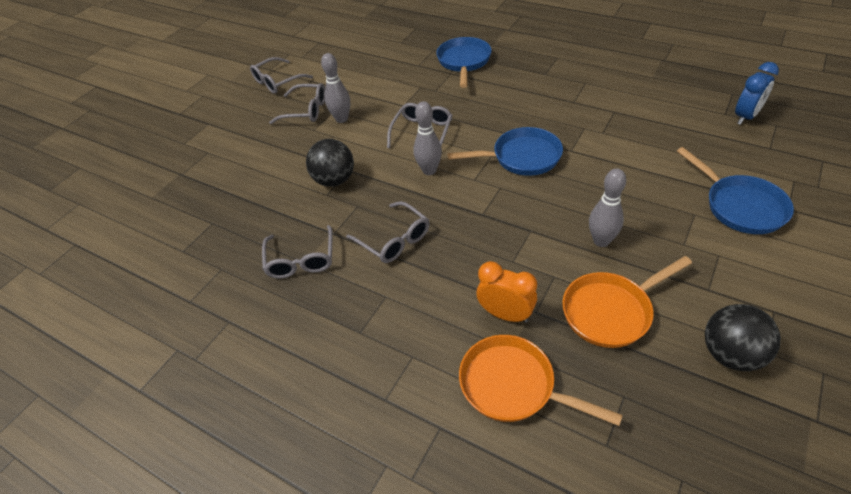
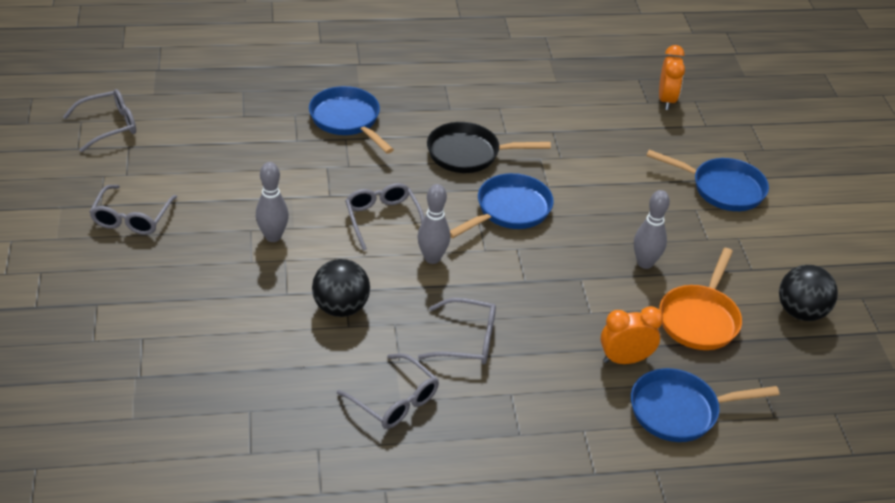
camera: 45 degrees left, 5 degrees down
(306, 110) = (215, 241): grey glasses -> grey glasses (109, 126)
(513, 386) = (679, 411): orange pan -> blue pan
(529, 108) = (468, 154): none -> black pan
(745, 117) = (666, 100): blue clock -> orange clock

